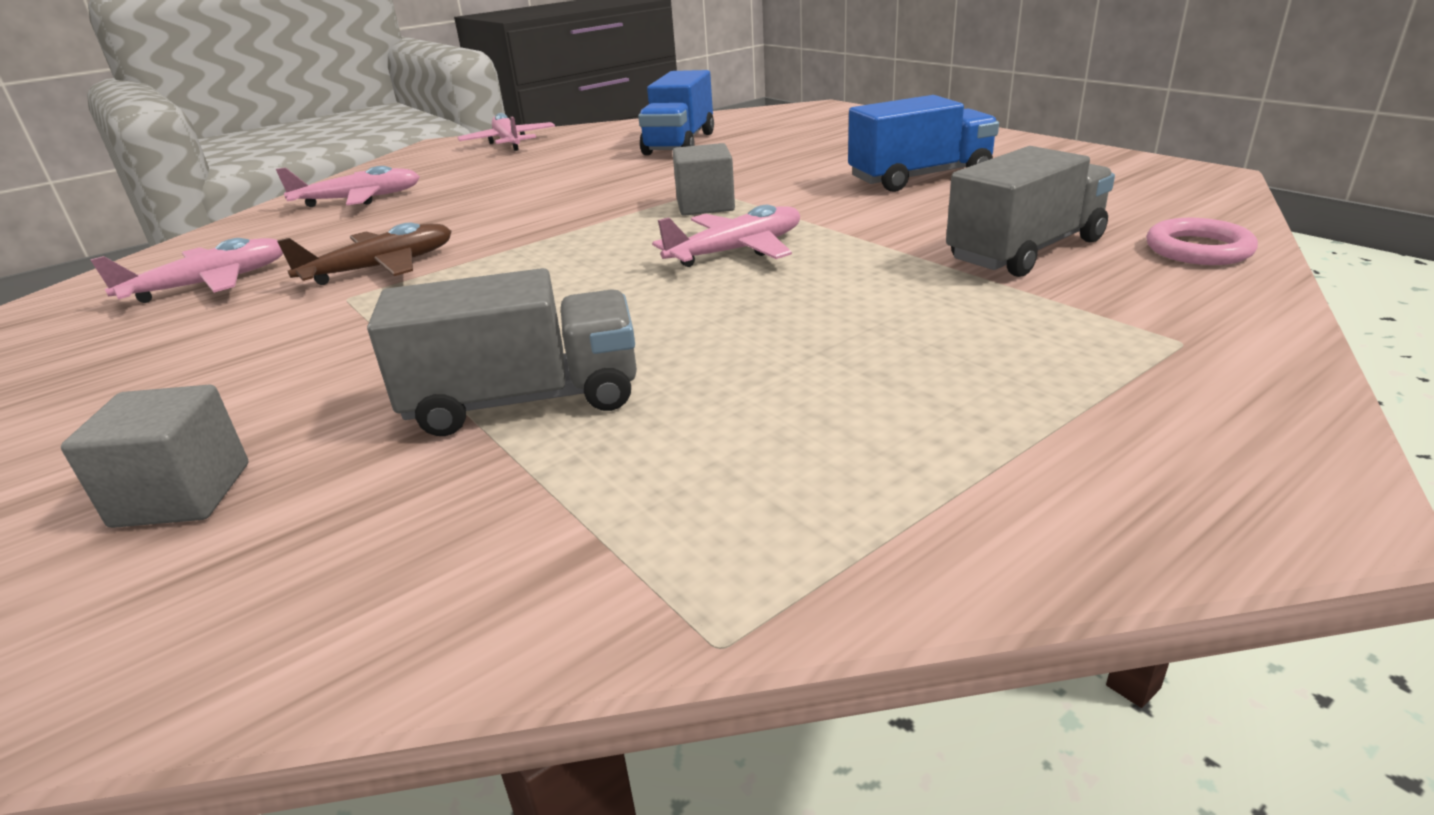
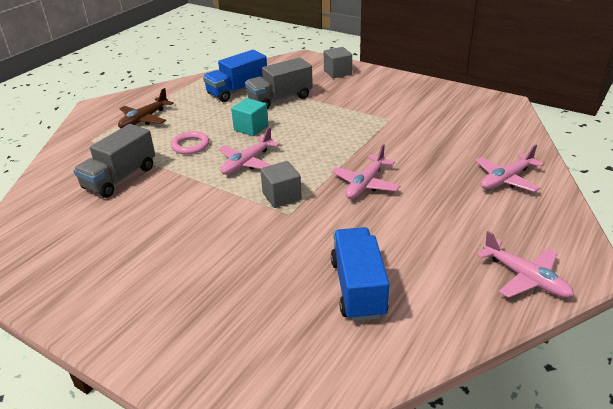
camera: 160 degrees right, 5 degrees up
(209, 284) = (460, 117): pink plane -> pink plane (365, 184)
(380, 268) = (400, 134): brown plane -> brown plane (144, 119)
(683, 318) = (251, 128): none -> turquoise cube
(920, 177) = (157, 243): blue truck -> blue truck (237, 91)
(1198, 249) = (47, 187): pink ring -> pink ring (190, 145)

